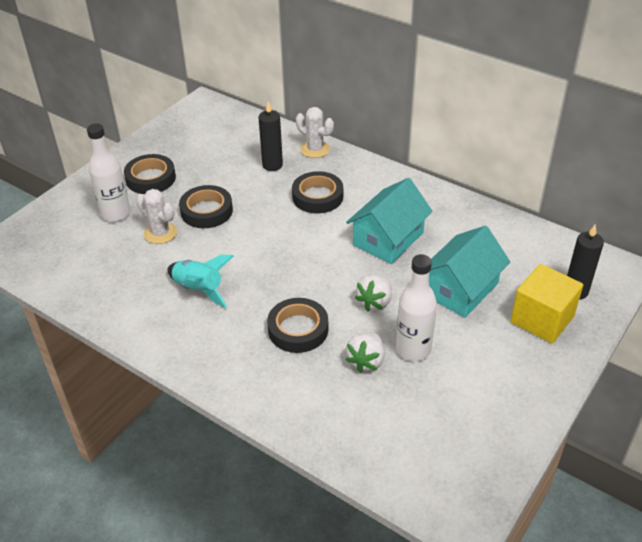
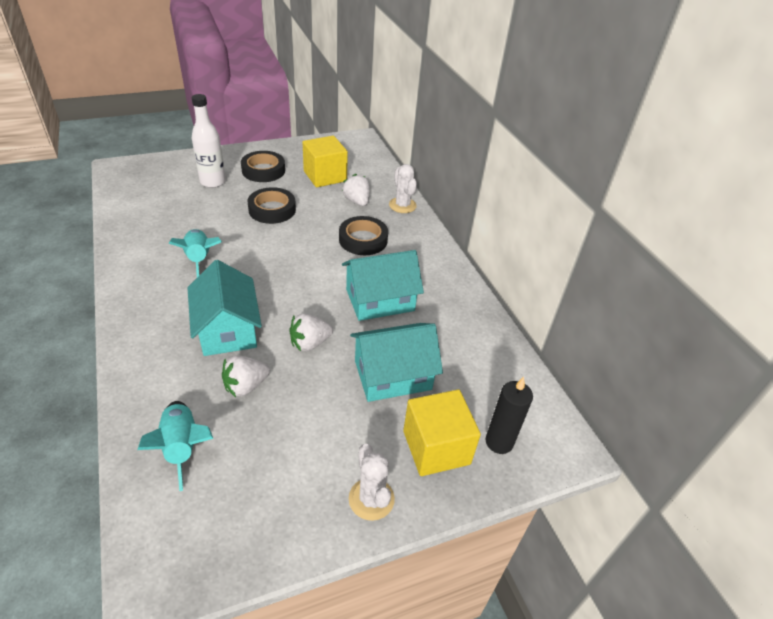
camera: 30 degrees right, 0 degrees up
(160, 233) = (223, 208): white cactus -> white cactus (371, 499)
(215, 155) = (325, 176): none -> yellow cube
(272, 165) = (357, 201): black candle -> white strawberry
(298, 329) = (227, 329): black tape -> turquoise house
(374, 430) = (182, 447): none -> turquoise rocket
(413, 349) = (293, 401): white bottle -> none

